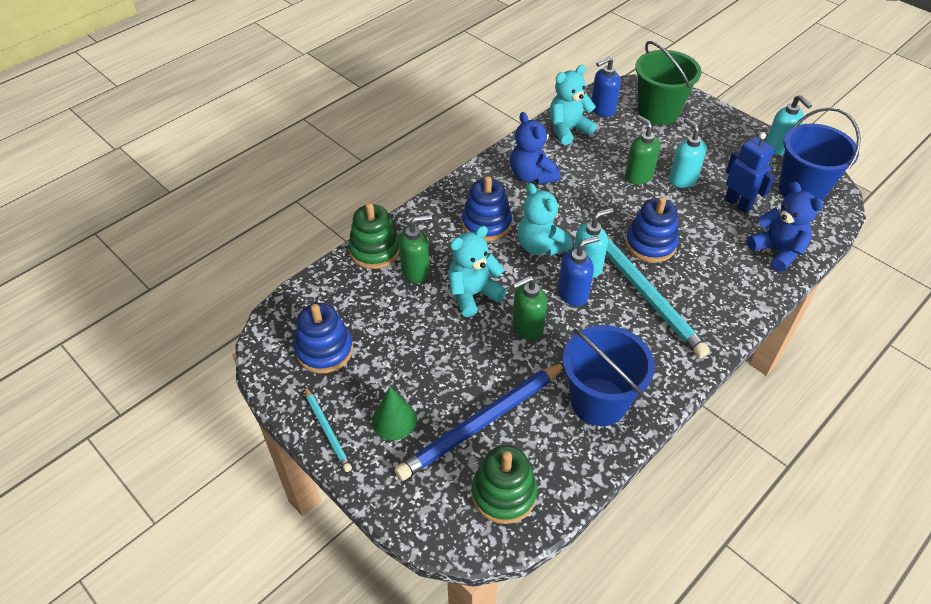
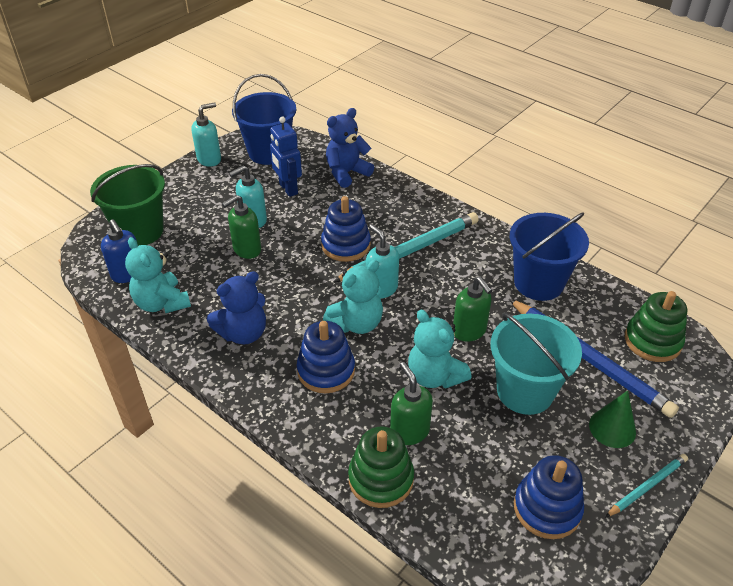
camera: 95 degrees left, 5 degrees down
(447, 359) = (525, 391): none -> turquoise bucket
(573, 294) = (419, 299): blue soap dispenser -> none
(738, 204) = (288, 189): blue robot -> blue robot turned 75 degrees counterclockwise

